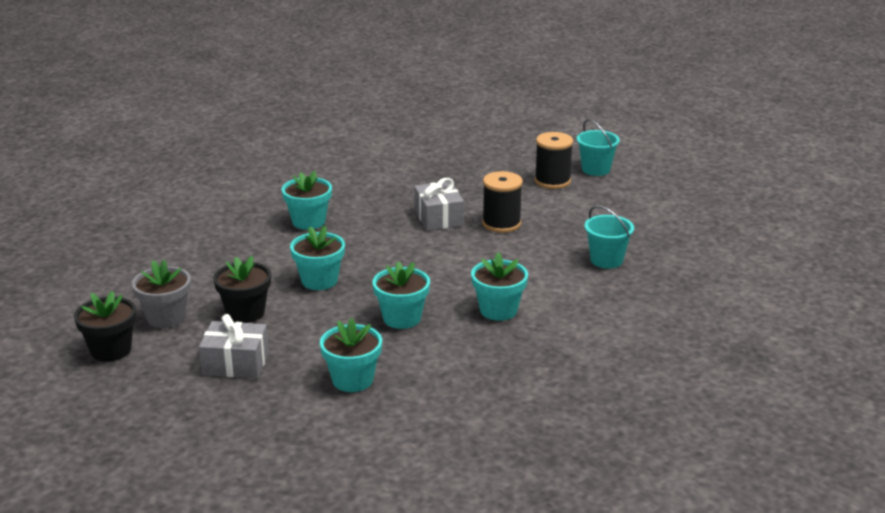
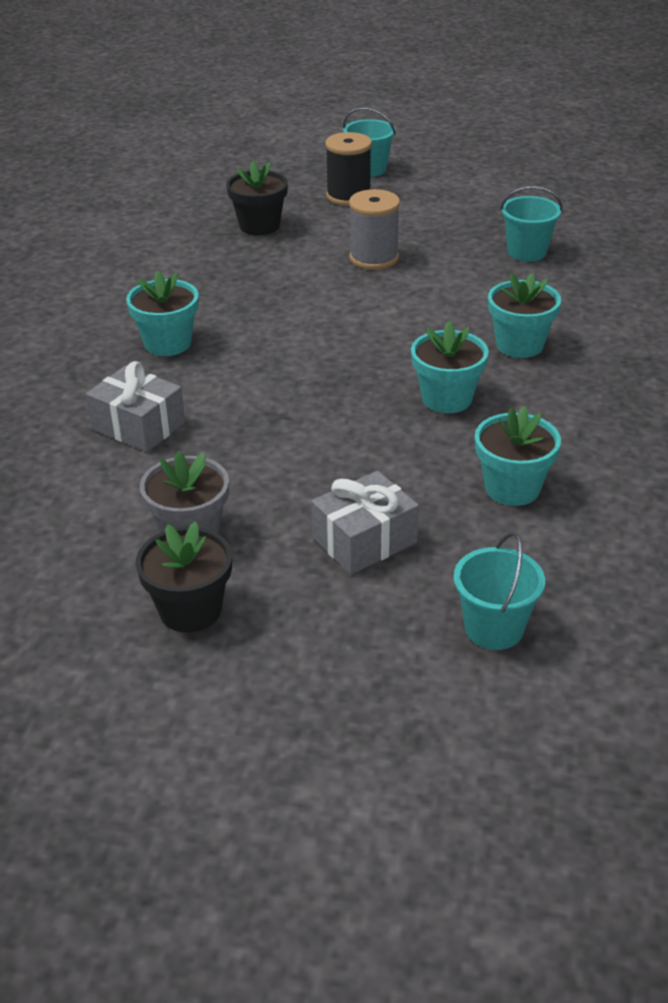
camera: 40 degrees left, 10 degrees up
(222, 436) = (494, 628): none -> turquoise bucket
(245, 312) = (274, 478): black flower pot -> black flower pot (259, 226)
(319, 281) = (294, 402): turquoise flower pot -> none
(438, 218) = (302, 278): grey gift -> grey gift (138, 426)
(501, 224) = (374, 258): black spool -> grey spool

